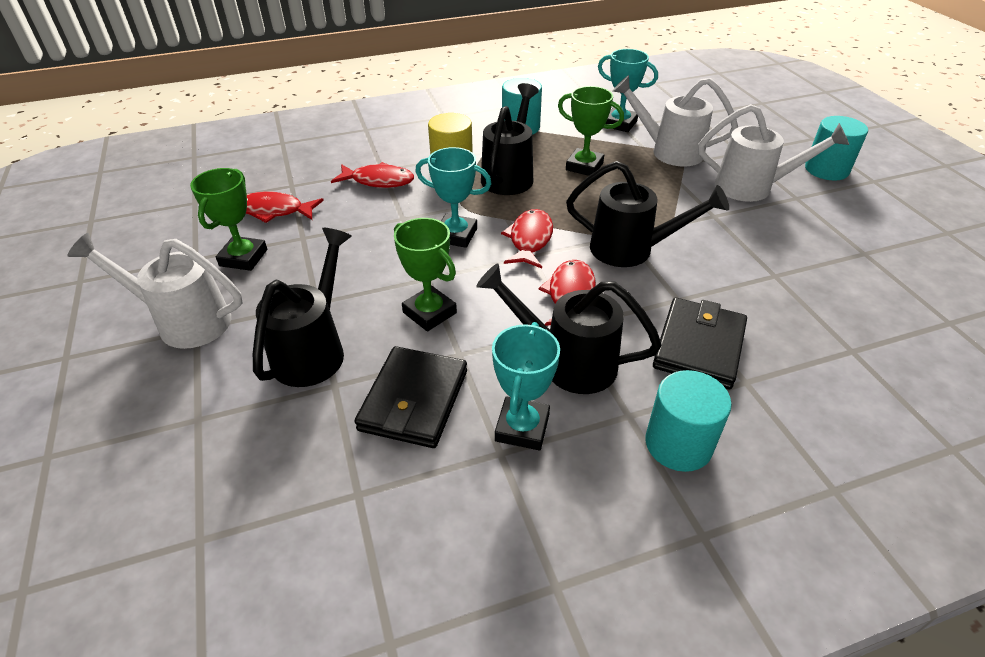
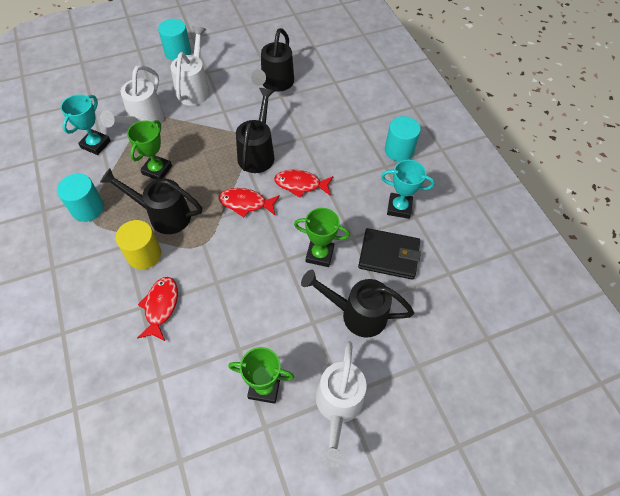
camera: 95 degrees left, 15 degrees up
(274, 211) = (200, 381): red fish -> none
(429, 313) = (319, 254): green trophy -> green trophy turned 60 degrees clockwise
(456, 235) = (239, 246): turquoise trophy -> none
(567, 362) = (353, 188): black watering can -> black watering can (275, 84)
(699, 346) = (337, 134): black wallet -> none

